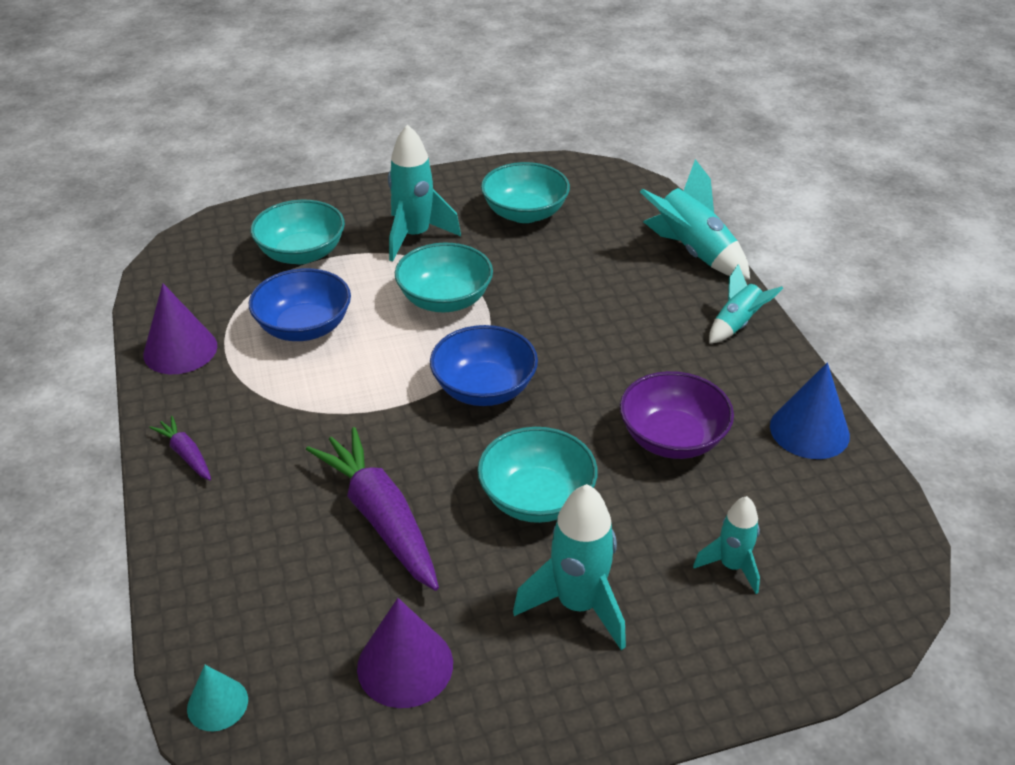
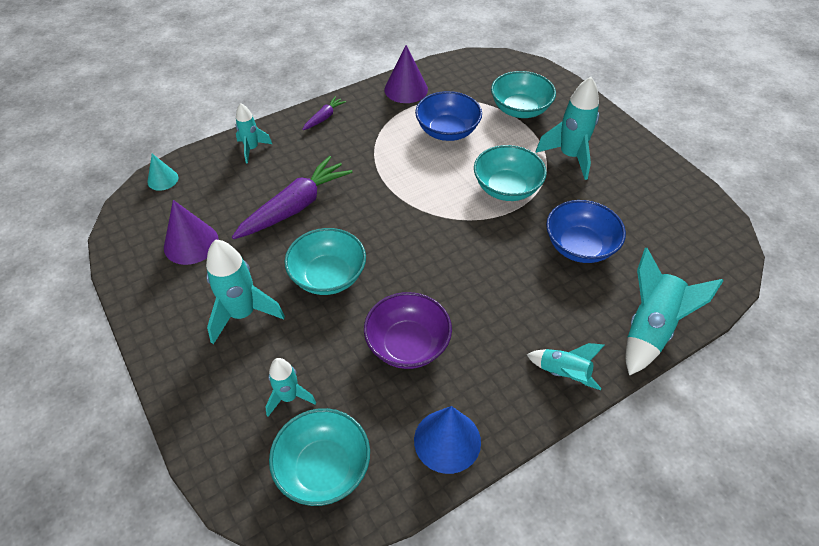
camera: 75 degrees right, 10 degrees up
(209, 559) = (252, 149): none -> turquoise rocket
(484, 388) = (422, 228): blue bowl -> blue bowl (579, 246)
(525, 213) = (637, 209): turquoise bowl -> turquoise bowl (323, 468)

